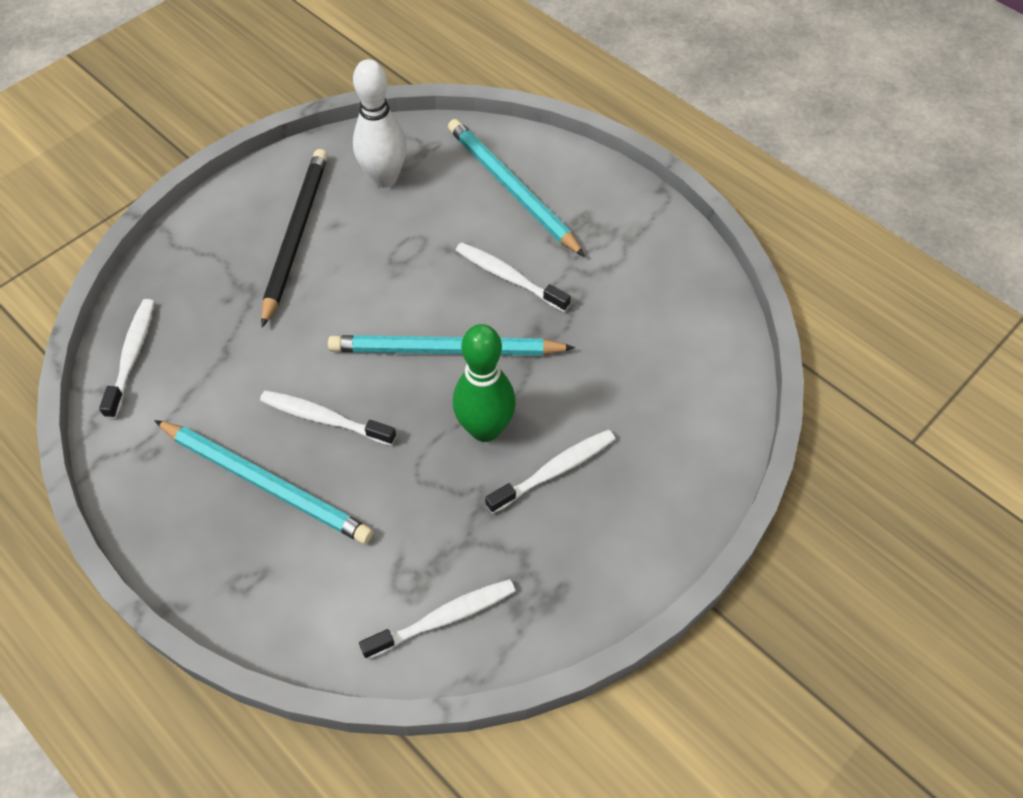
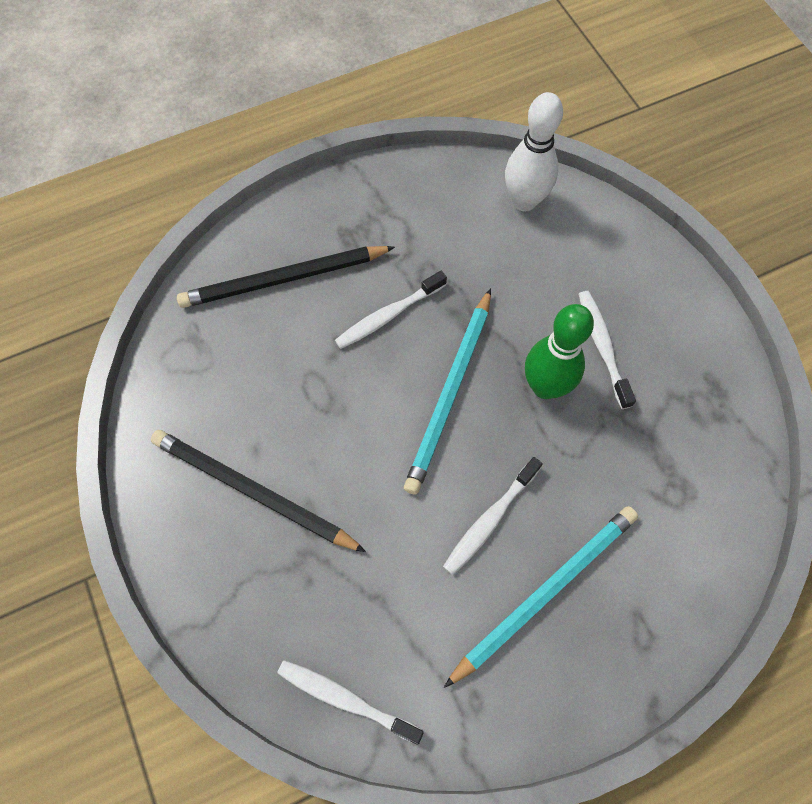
camera: 70 degrees left, 10 degrees up
(384, 178) = (215, 386): white bowling pin -> white bowling pin (524, 201)
(444, 618) = (716, 474): white toothbrush -> none
(511, 189) = (284, 279): turquoise pencil -> black pencil

